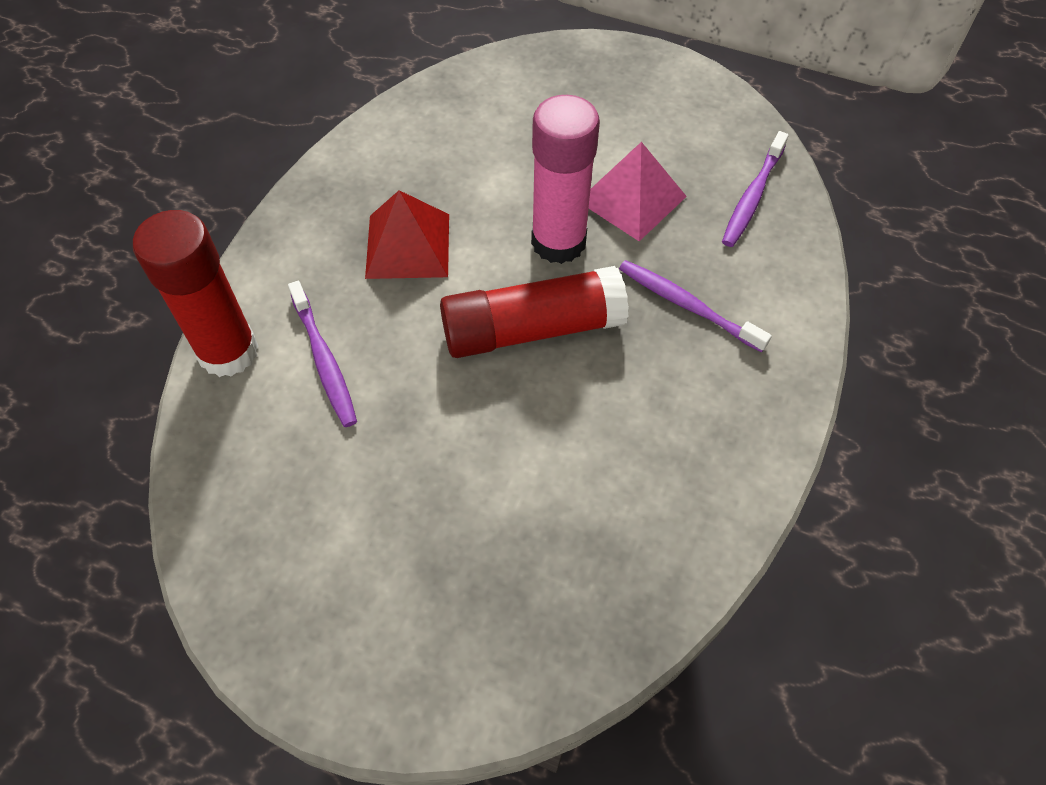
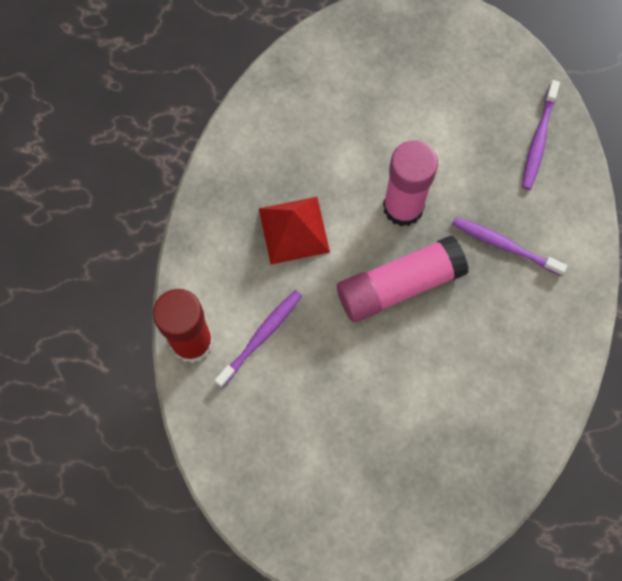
camera: 10 degrees left, 15 degrees up
(324, 360) = (261, 336): purple toothbrush -> purple toothbrush turned 105 degrees counterclockwise
(532, 329) = (399, 284): red glue stick -> pink glue stick
(632, 199) = (450, 158): pink pyramid -> none

